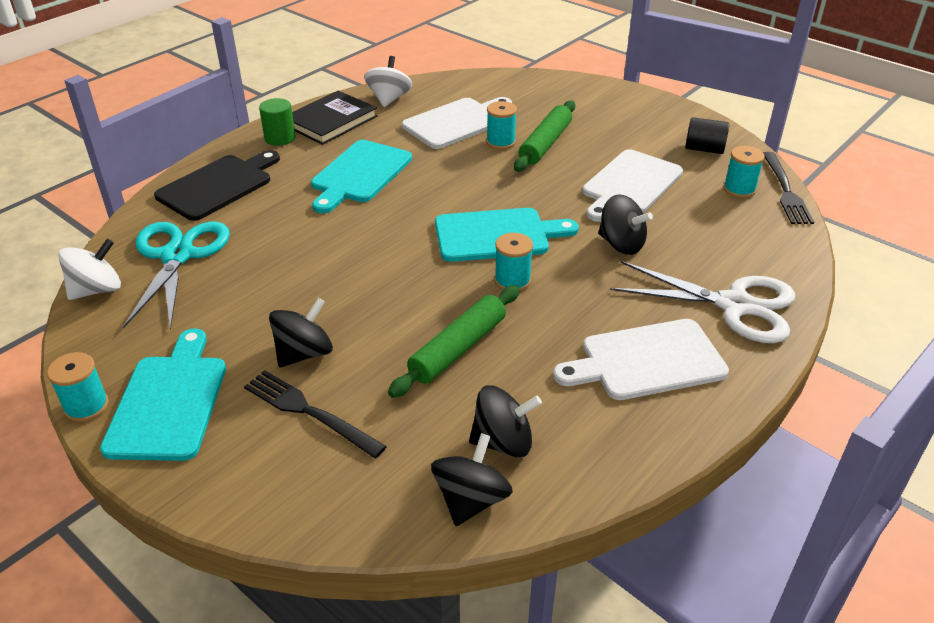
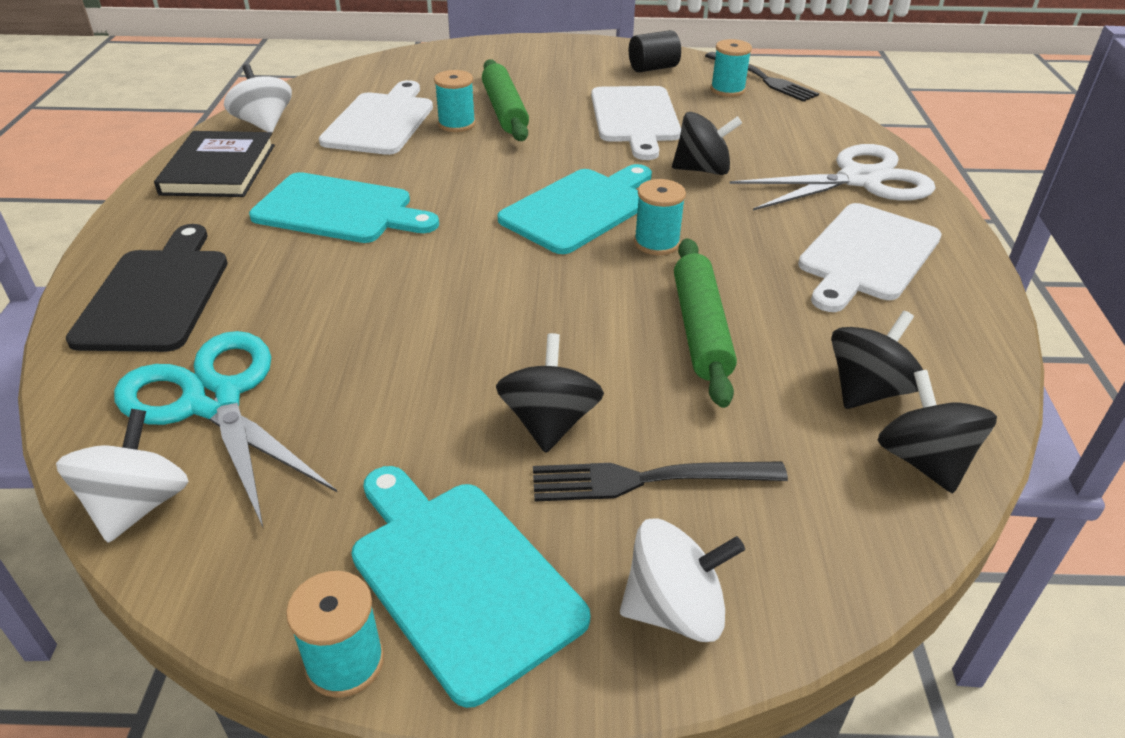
camera: 40 degrees left, 0 degrees up
(233, 479) = (674, 609): none -> white spinning top
(280, 138) = (172, 210): green cylinder -> none
(359, 174) = (339, 210): turquoise cutting board -> turquoise cutting board turned 60 degrees counterclockwise

